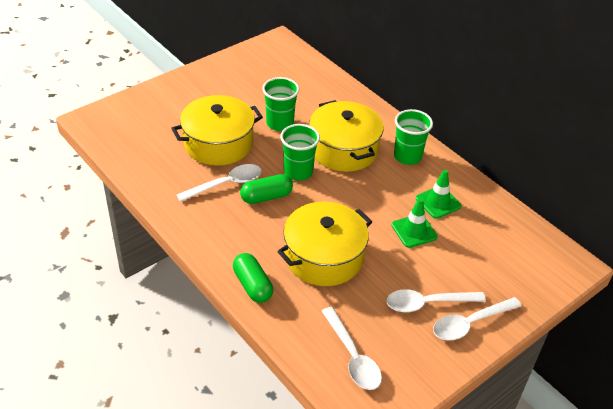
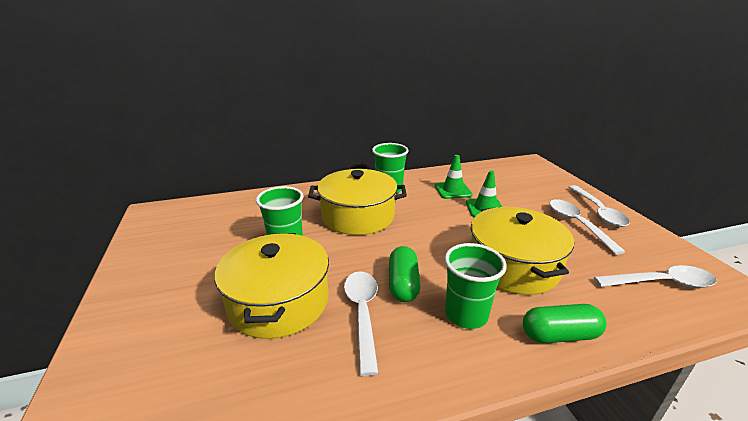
camera: 65 degrees left, 15 degrees down
(298, 172) = (374, 251): green cup -> green cup (466, 315)
(427, 303) = (577, 224): white spoon -> white spoon turned 150 degrees clockwise

